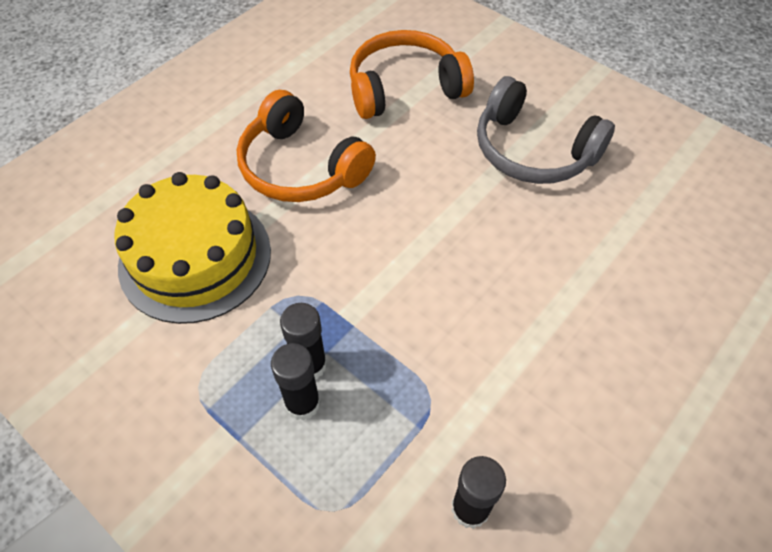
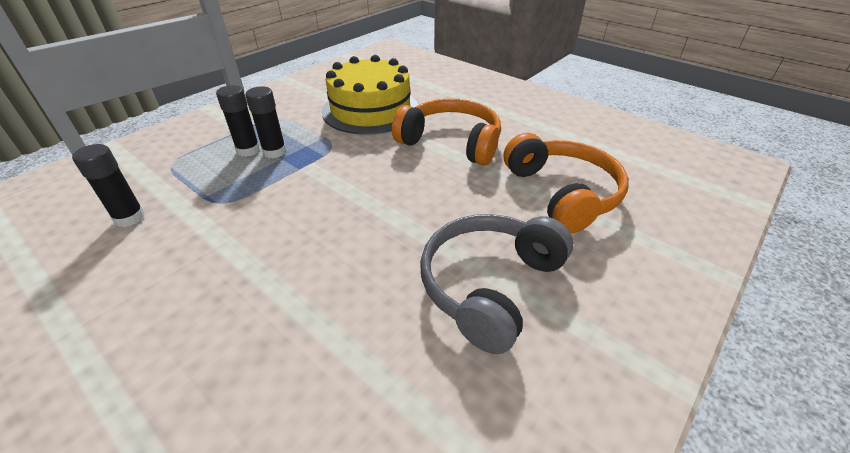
camera: 90 degrees right, 15 degrees down
(301, 167) = (451, 142): orange headphones -> orange headphones turned 75 degrees clockwise

